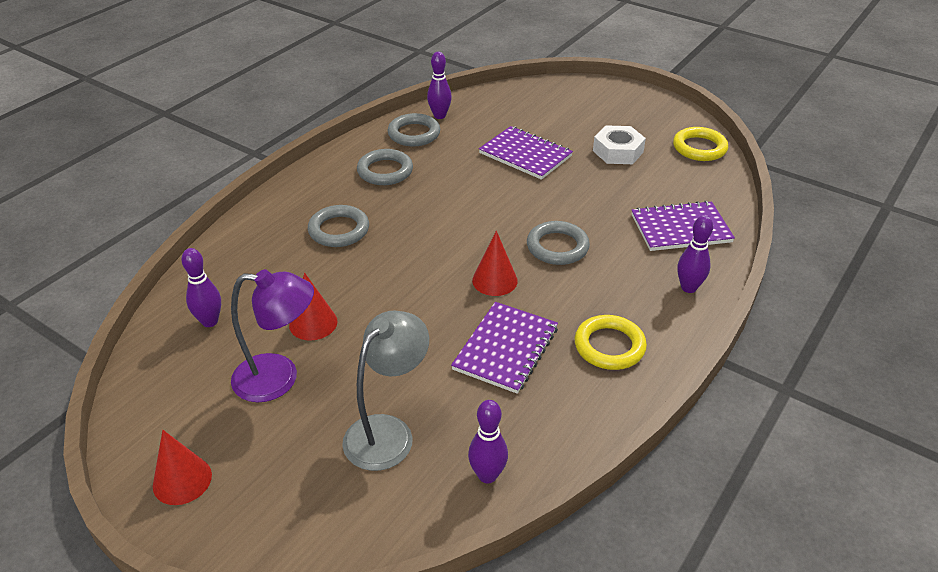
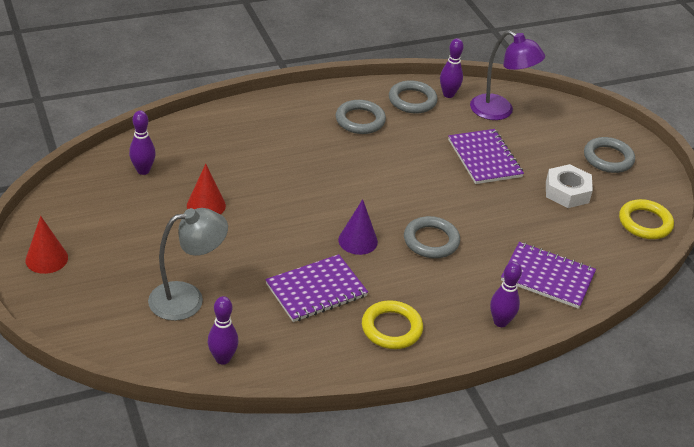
camera: 30 degrees right, 0 degrees up
(279, 378) = (153, 229): purple lamp -> purple lamp (499, 111)
(339, 230) = (283, 149): grey ring -> grey ring (608, 158)
(494, 280) = (358, 240): red cone -> purple cone

